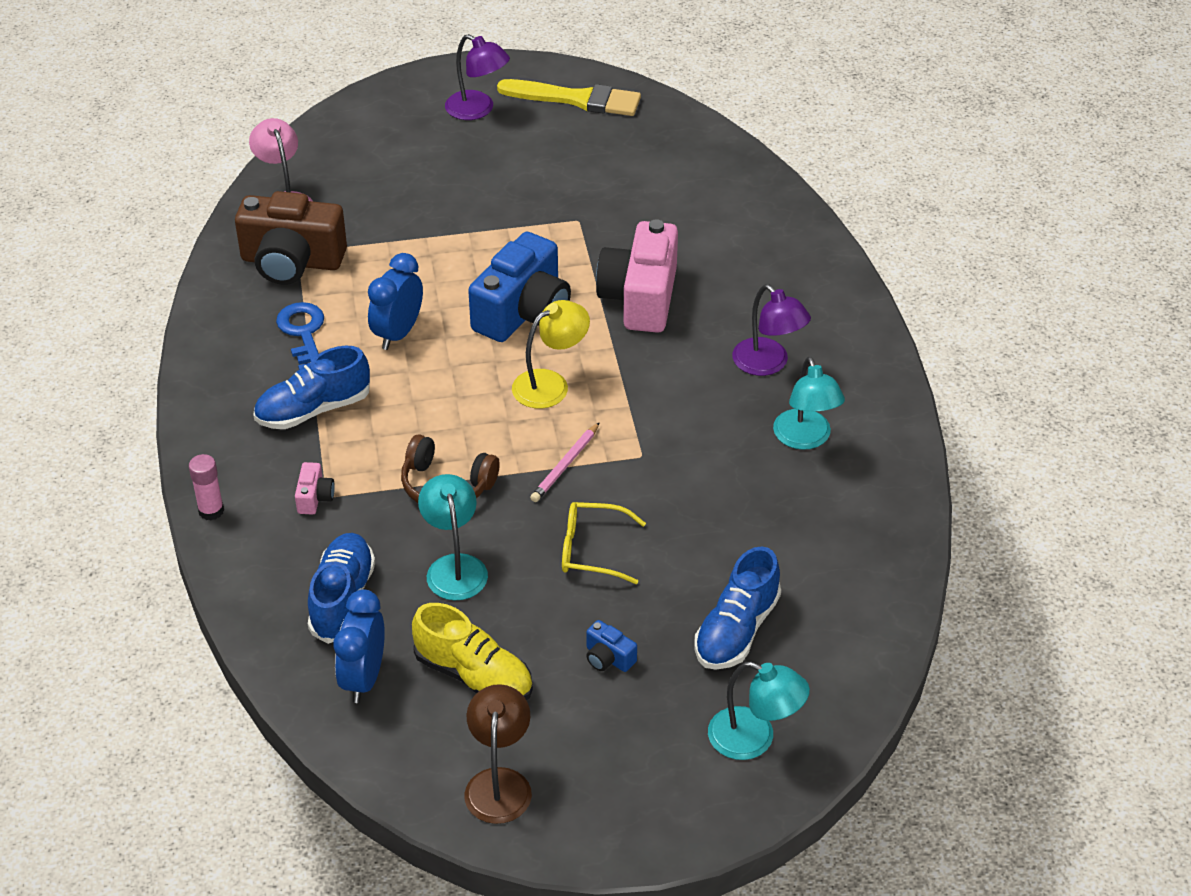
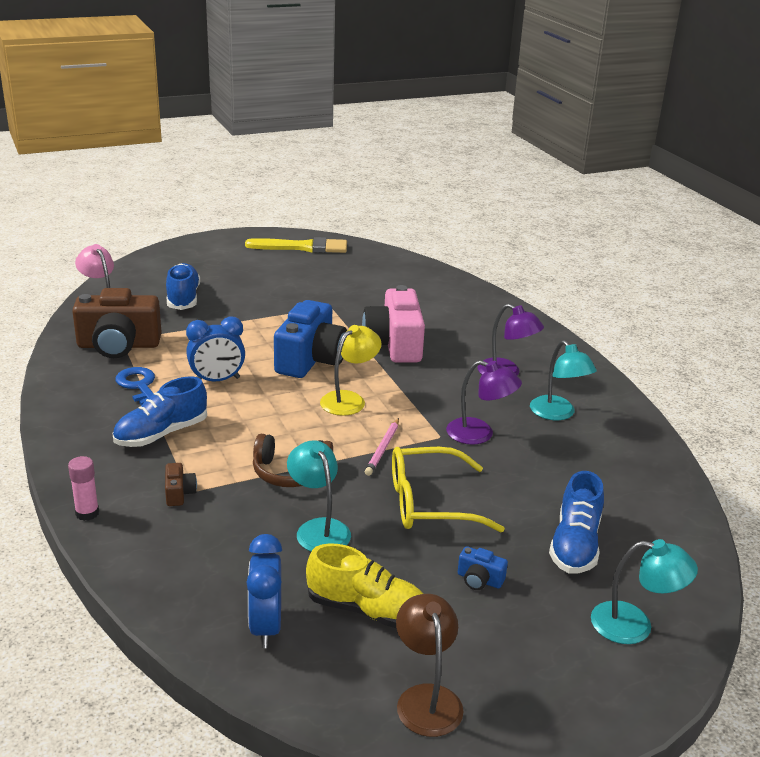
camera: 15 degrees left, 15 degrees down
(314, 498) = (179, 493): pink camera -> brown camera
(342, 599) = (226, 565): blue shoe -> blue shoe (183, 298)
(398, 333) = (217, 380): blue clock -> blue clock turned 120 degrees counterclockwise
(478, 110) = (235, 256): purple lamp -> purple lamp (479, 434)
(592, 550) = (429, 503): yellow glasses -> yellow glasses, size x1.50

